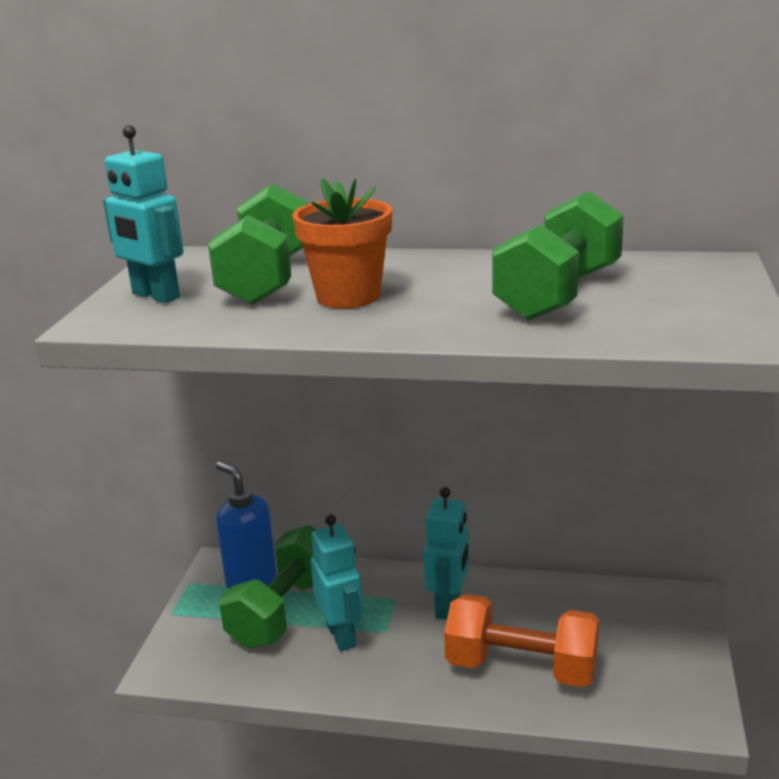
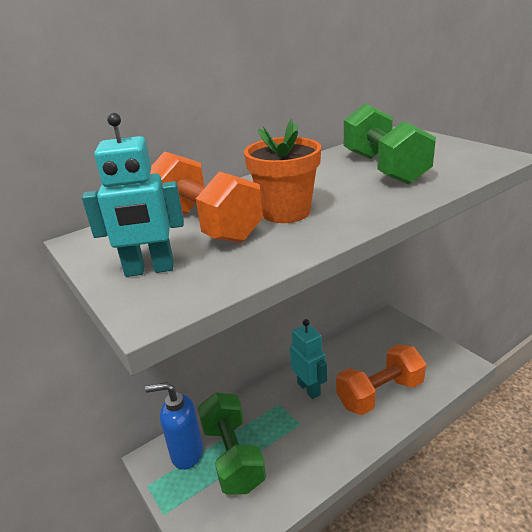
camera: 45 degrees left, 5 degrees up
(267, 279) = (205, 225): green dumbbell -> orange dumbbell
(341, 635) = (282, 444): turquoise robot -> none

